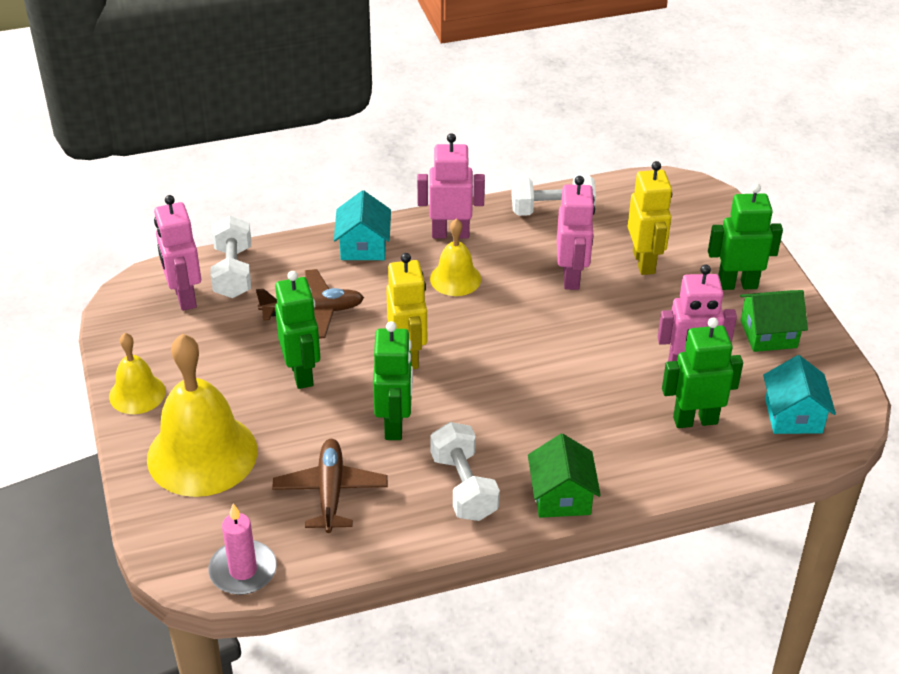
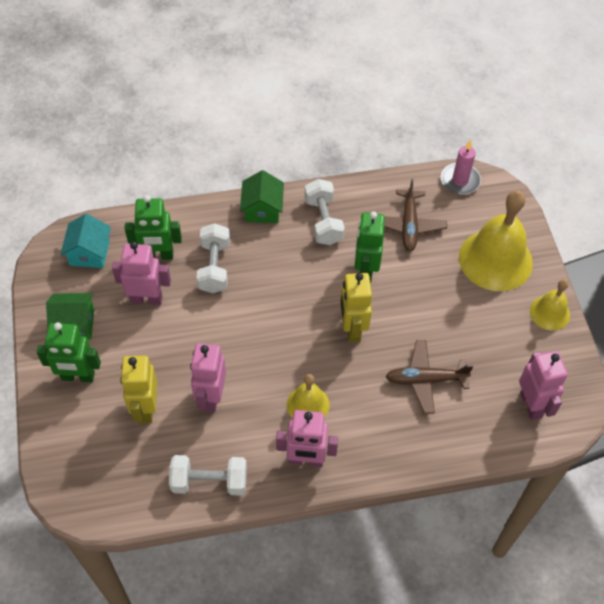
camera: 175 degrees left, 15 degrees up
(233, 272) = (494, 429): white dumbbell -> white dumbbell (214, 267)
(302, 373) = (431, 320): green robot -> none
(363, 246) = (383, 451): turquoise house -> none

